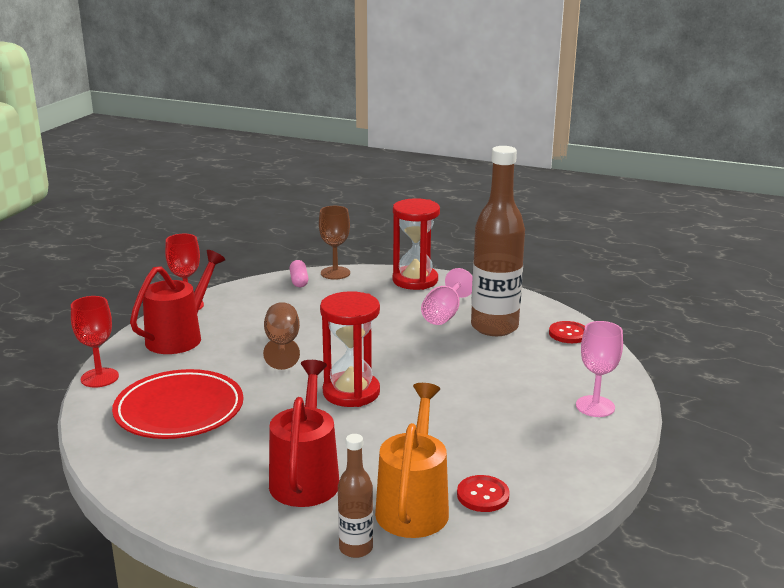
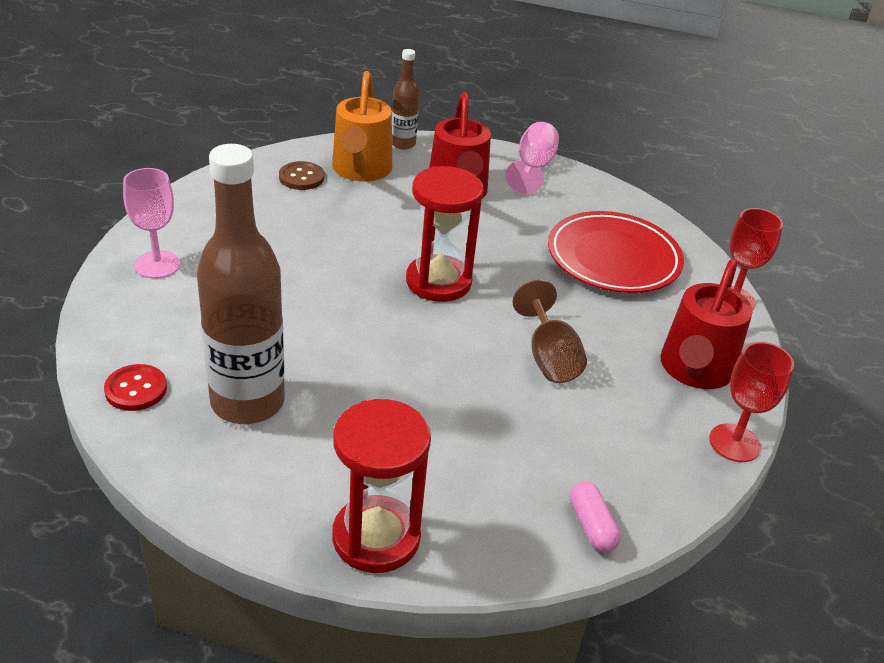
camera: 170 degrees right, 15 degrees up
(335, 273) = (534, 558): brown goblet -> none
(444, 314) = (324, 431): pink goblet -> pink goblet (533, 167)
(483, 495) = (301, 177): red button -> brown button

